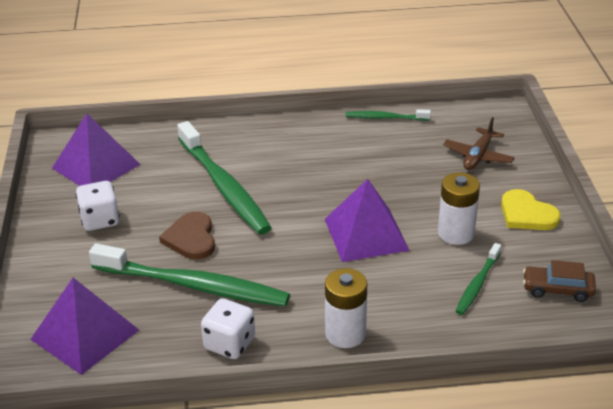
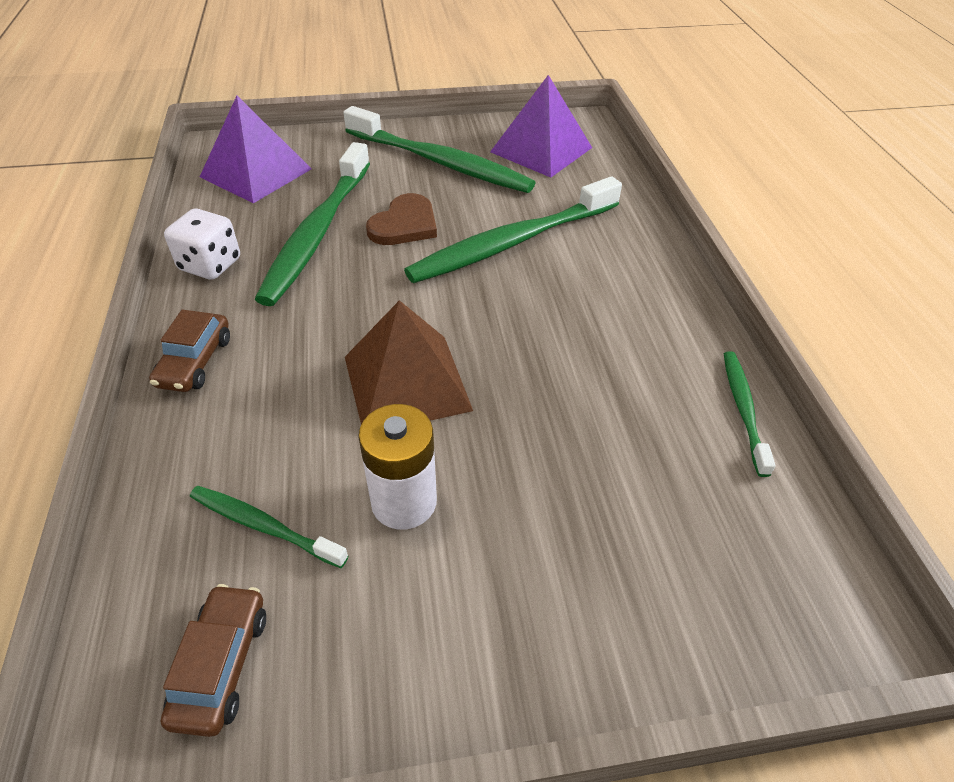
camera: 85 degrees right, 10 degrees up
(100, 220) = (440, 162): white dice -> green toothbrush
(191, 238) = (404, 224): brown heart -> brown heart turned 135 degrees clockwise
(345, 334) = (195, 362): white battery -> brown car
(366, 234) = (407, 383): purple pyramid -> brown pyramid
(478, 156) = (654, 556): brown plane -> none
(527, 214) = (462, 633): yellow heart -> none

